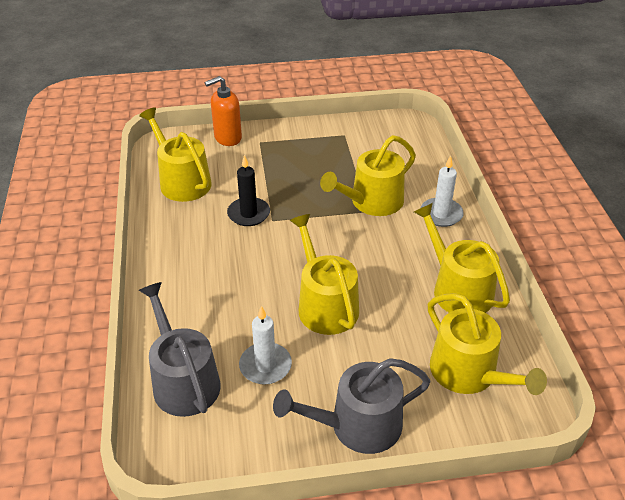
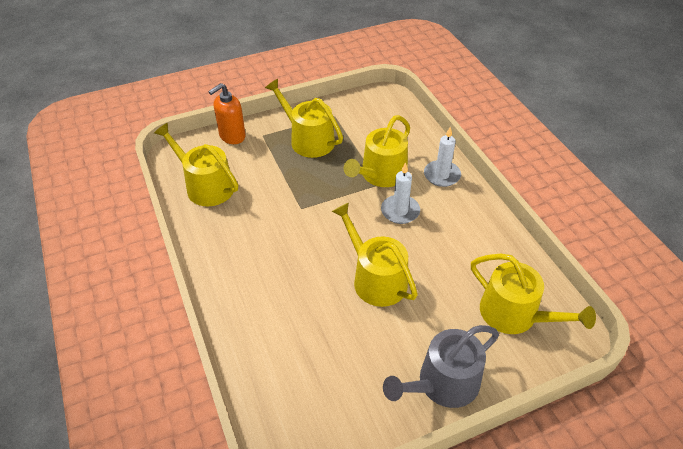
camera: 15 degrees left, 5 degrees up
(183, 380) = (278, 378): grey watering can -> none
(248, 214) = (278, 206): black candle -> none
(265, 366) = (345, 347): white candle -> white candle (400, 211)
(457, 289) = (479, 241): yellow watering can -> yellow watering can (308, 139)

